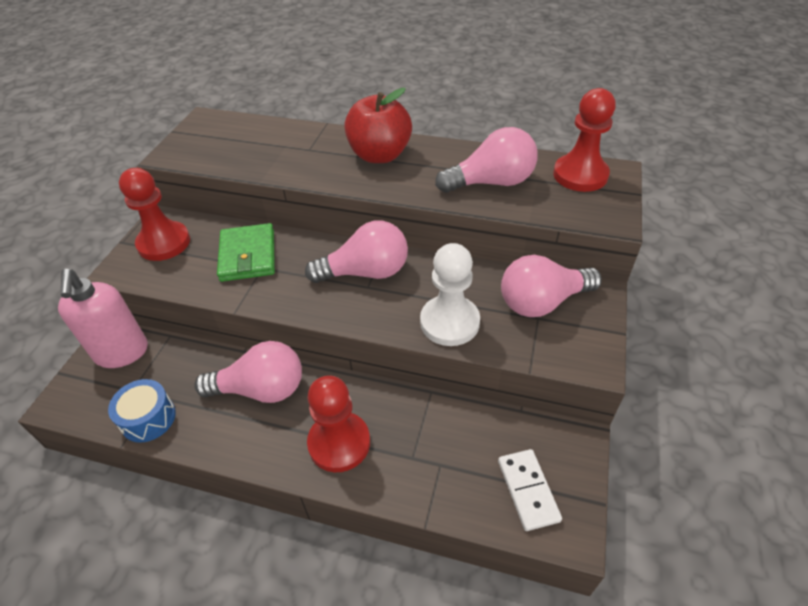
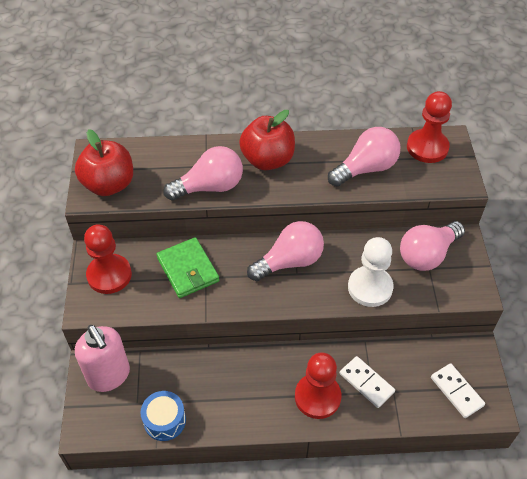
camera: 20 degrees left, 5 degrees up
(198, 148) = (109, 184): none -> red apple
(261, 389) = (239, 374): pink light bulb -> pink light bulb (209, 187)
(409, 443) = (366, 383): none -> white domino

